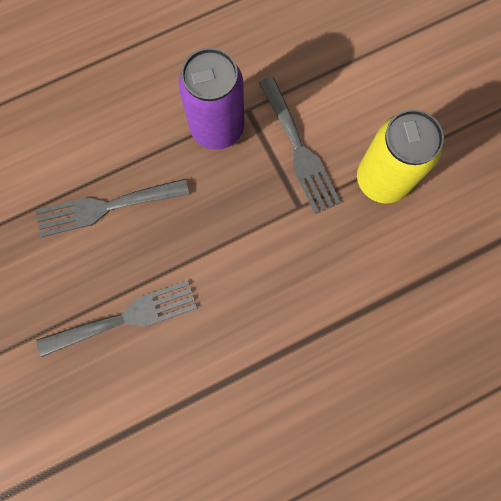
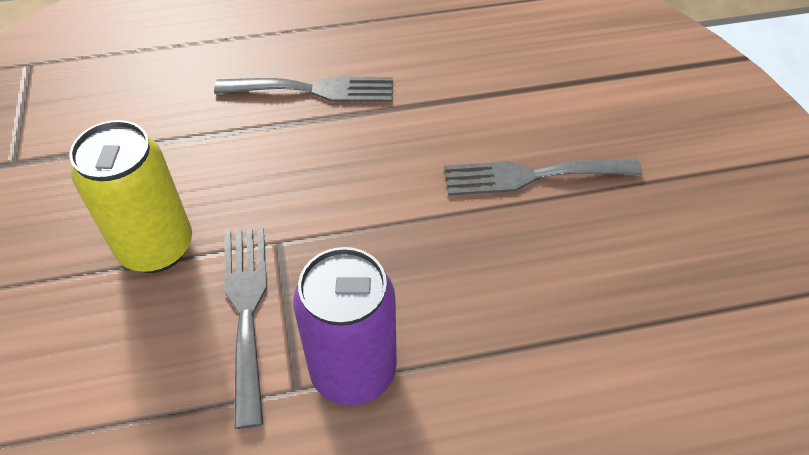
camera: 165 degrees left, 25 degrees down
(105, 207) = (543, 300): grey fork -> grey fork (314, 90)

